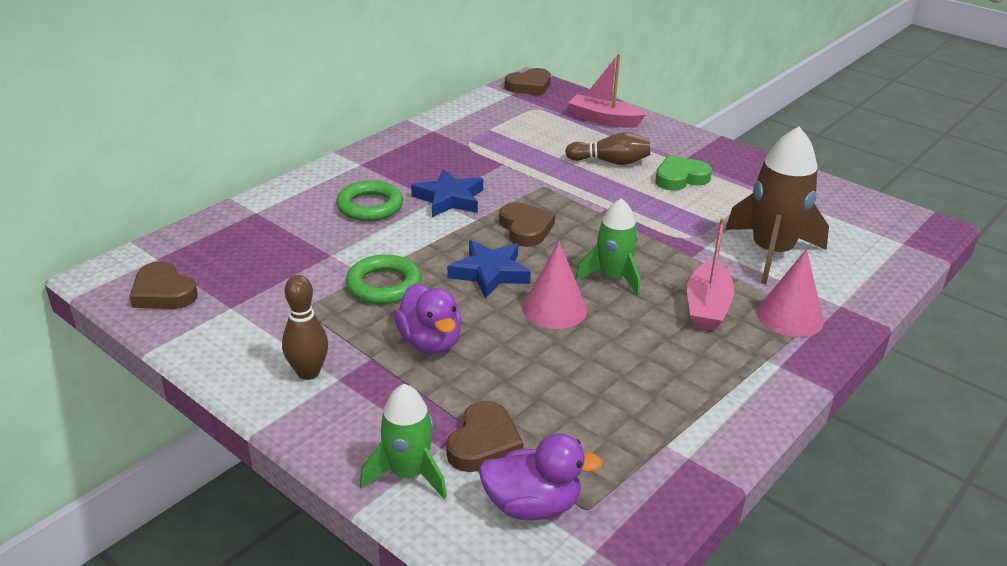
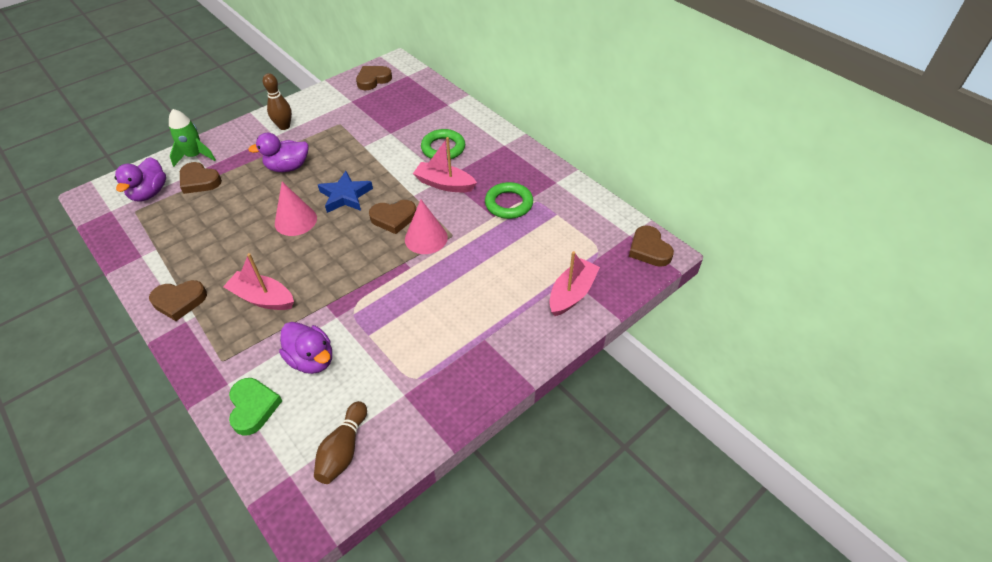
camera: 100 degrees right, 15 degrees up
(384, 285) = (350, 152): green ring -> green ring (509, 204)
(449, 199) = (444, 184): blue star -> pink boat
(610, 162) = (486, 283): brown bowling pin -> brown bowling pin (343, 450)
(613, 277) = (317, 254): green rocket -> none
(680, 178) = (448, 327): green heart -> green heart (253, 407)
(752, 381) = (179, 301): none -> brown heart
(771, 253) = (312, 359): brown rocket -> purple duck
(790, 316) = (230, 344): pink cone -> pink cone (426, 238)

